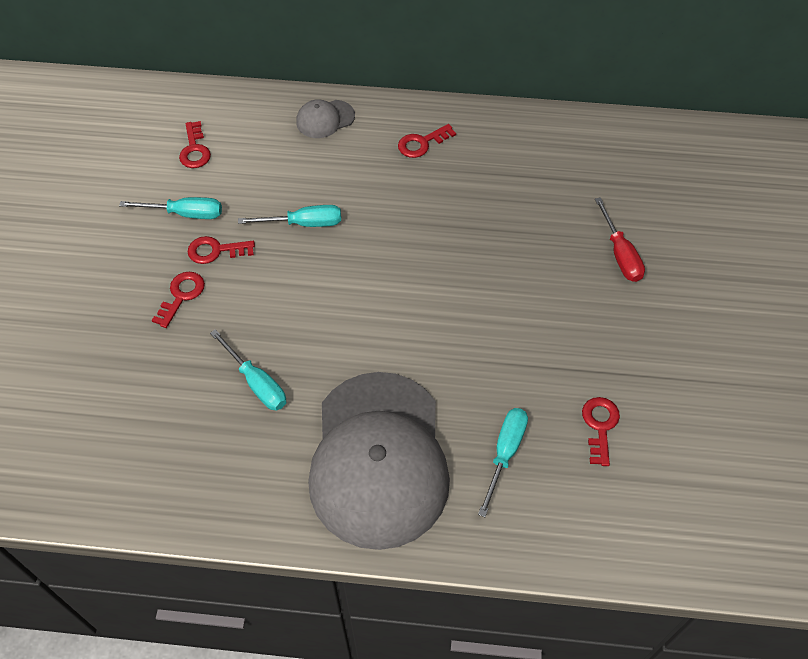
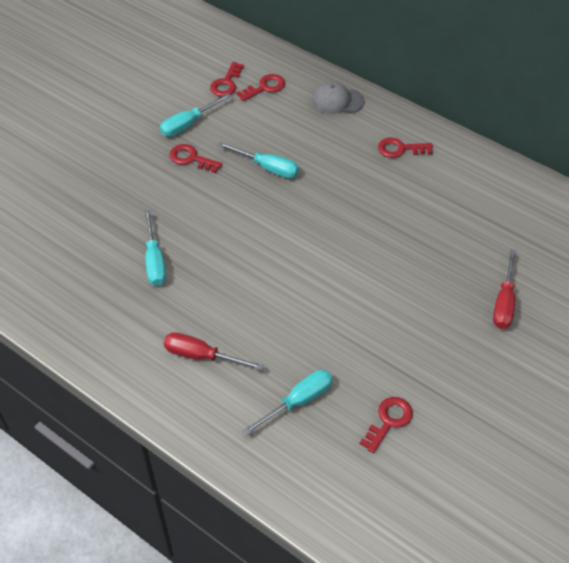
camera: 30 degrees right, 5 degrees down
(181, 295) = (146, 178): red key -> red key (265, 87)
(185, 213) = (188, 124): turquoise screwdriver -> turquoise screwdriver turned 105 degrees clockwise
(378, 459) = (201, 356): grey cap -> red screwdriver

